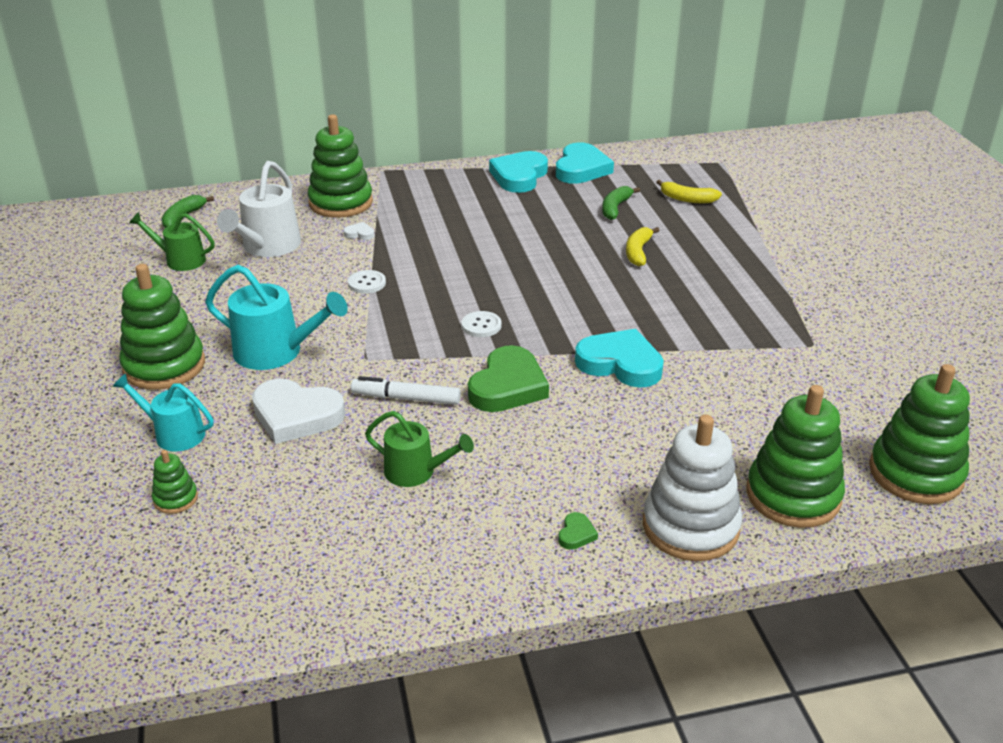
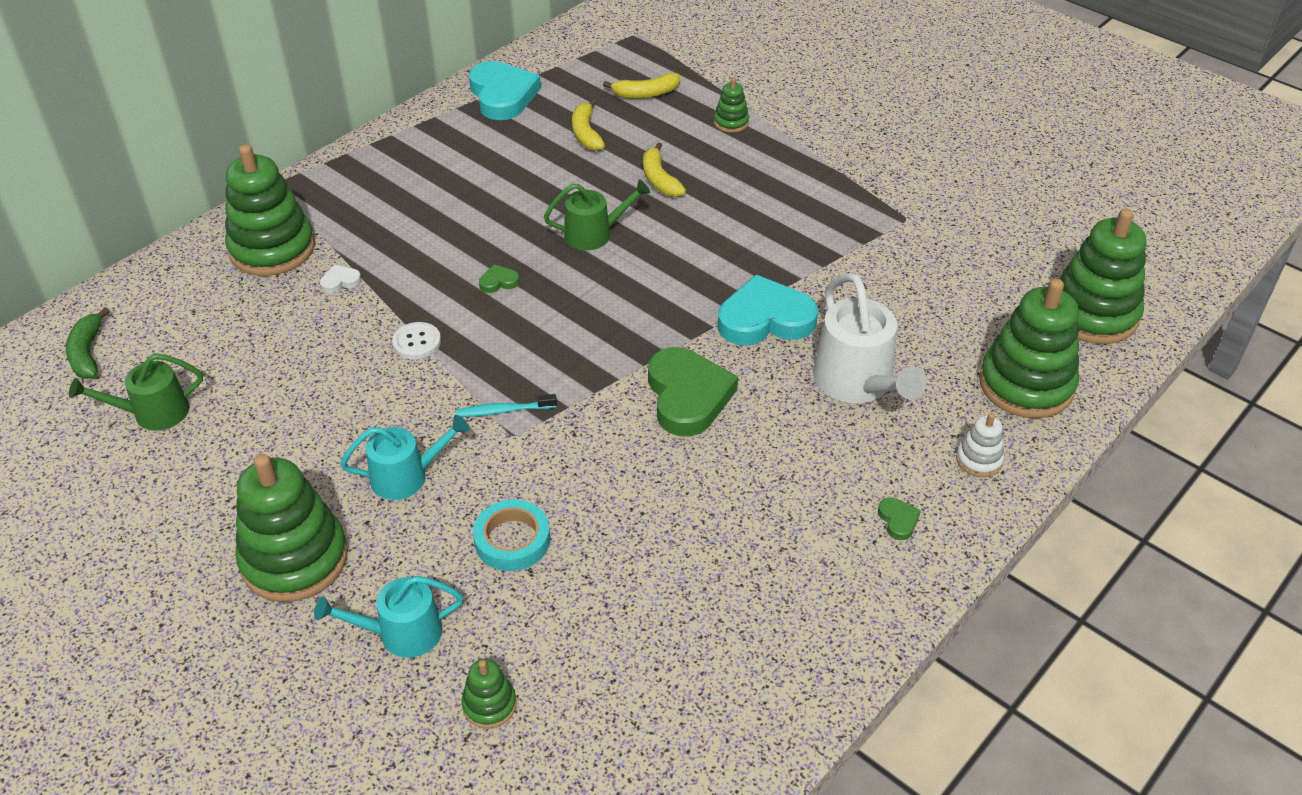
camera: 35 degrees left, 10 degrees up
(268, 246) = (246, 346): white watering can -> white watering can (857, 382)
(276, 352) = (406, 476): turquoise watering can -> turquoise watering can, size x0.65
(296, 415) = (512, 540): white heart -> turquoise tape
(376, 342) = (504, 411): none -> turquoise toothbrush
(406, 398) = (604, 461): white marker -> none
(416, 471) = (697, 537): green watering can -> green watering can (594, 234)
(457, 270) = (498, 282): none -> green heart
(481, 325) = (592, 338): white button -> none
(519, 176) = (444, 131): turquoise heart -> none
(615, 208) = (586, 133): green banana -> yellow banana
(690, 527) = (979, 460): white stacking toy -> white stacking toy, size x0.46
(734, 236) = (731, 122): none -> green stacking toy

